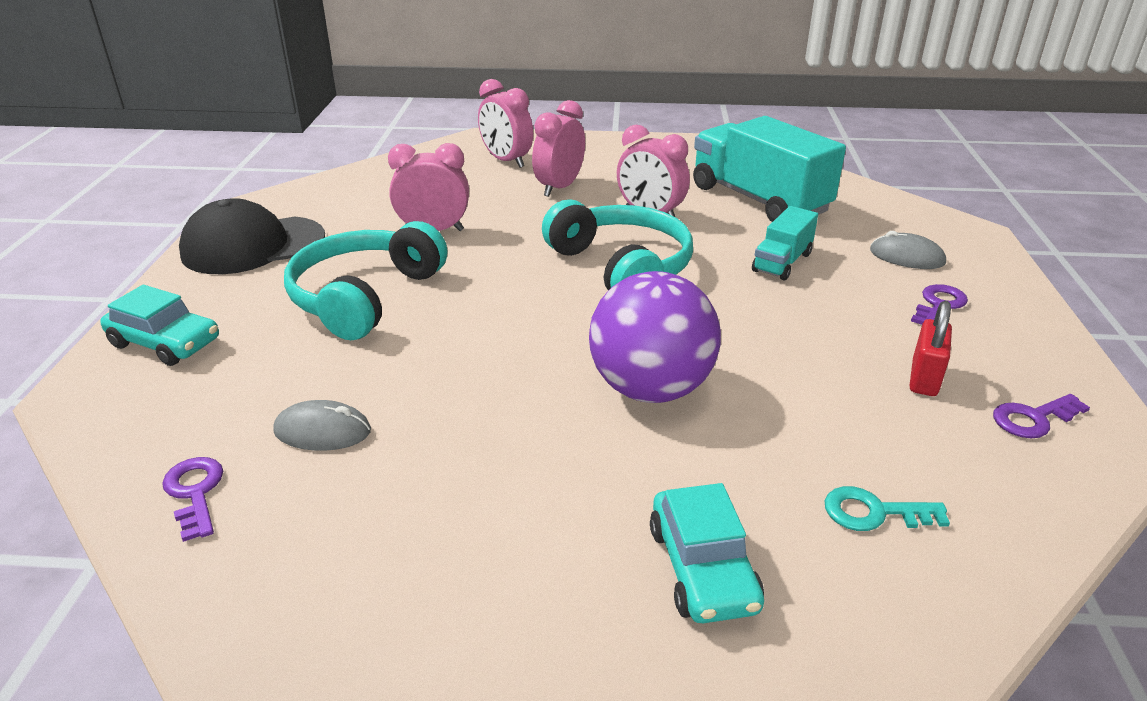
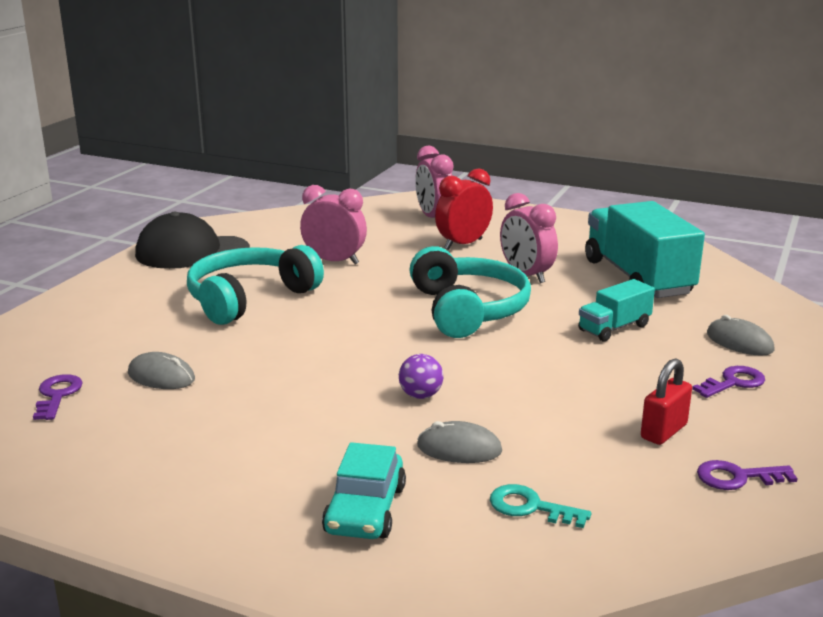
camera: 20 degrees right, 10 degrees down
(165, 343) = (93, 305): turquoise car -> none
(559, 187) = (463, 244): pink clock -> red clock
(651, 389) = (420, 395): purple ball -> purple ball, size x0.42
(743, 451) = (459, 448): none -> grey mouse

